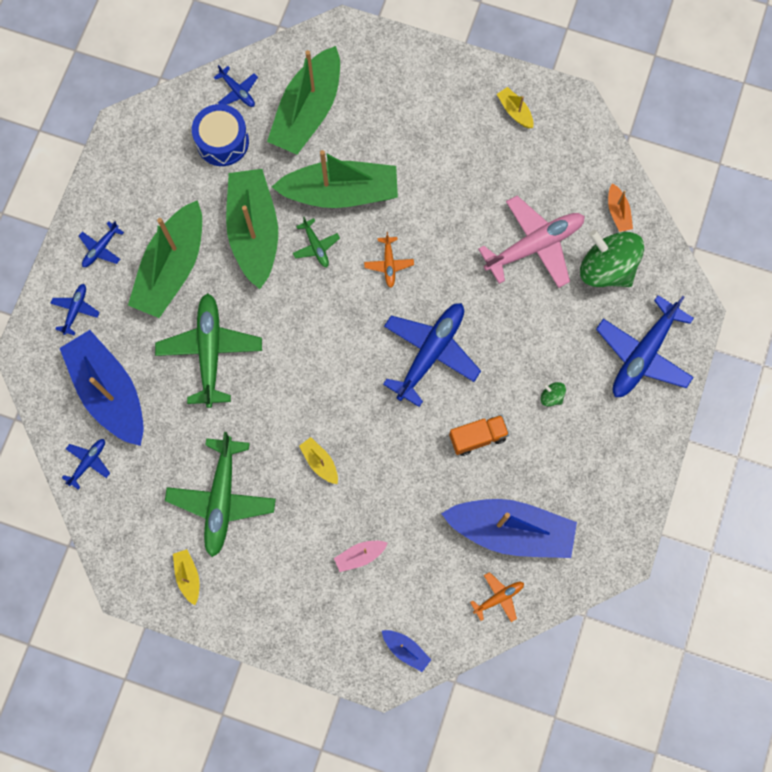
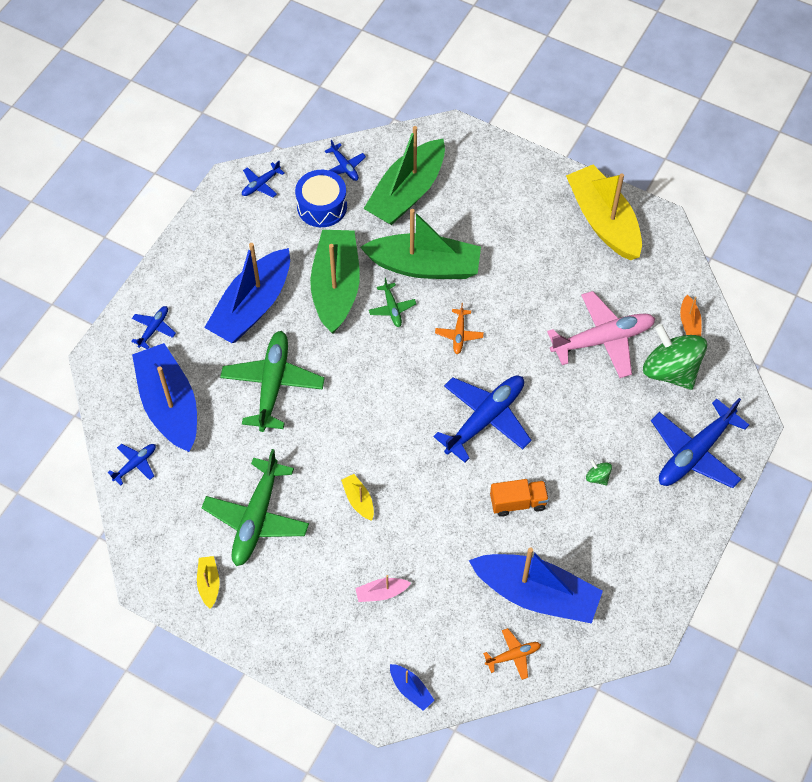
camera: 10 degrees right, 15 degrees down
(101, 248) = (189, 280): blue plane -> blue plane (261, 184)
(172, 268) = (252, 307): green boat -> blue boat
(514, 111) = (603, 221): yellow boat -> yellow boat, size x2.41

